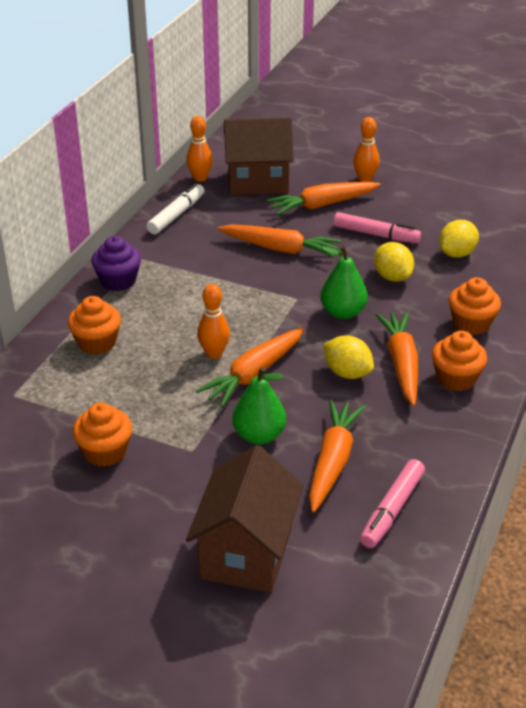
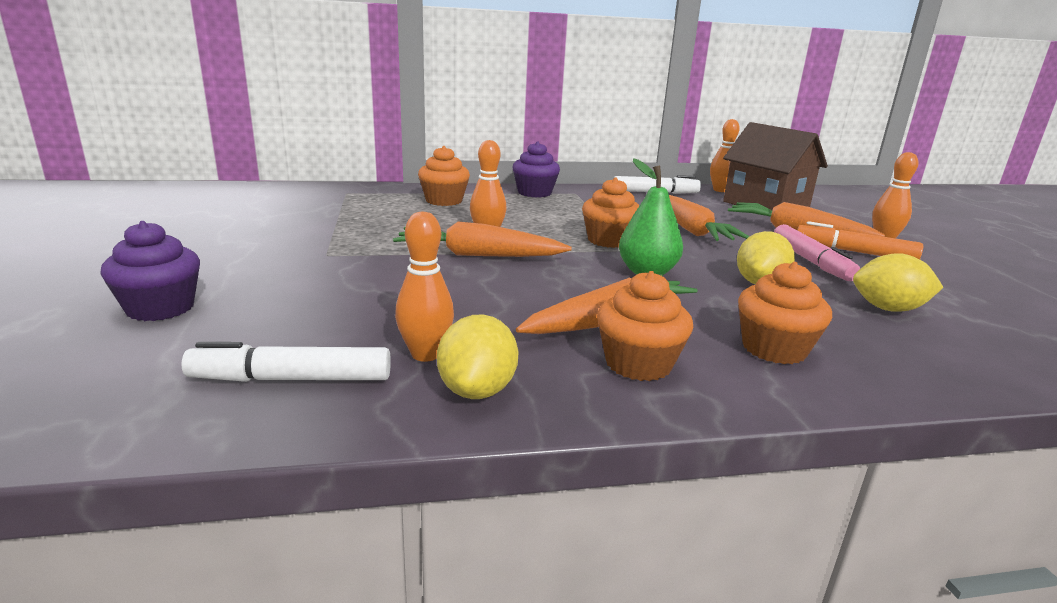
camera: 55 degrees right, 15 degrees down
(105, 452) = (296, 227): orange cupcake -> orange cupcake (608, 240)
(246, 553) = (160, 308): brown house -> purple cupcake
(259, 435) = (379, 276): green pear -> none
(332, 461) = (367, 320): orange carrot -> none
(347, 373) = (544, 295): yellow lemon -> yellow lemon (477, 390)
(375, 207) = (854, 252): none -> orange marker
(392, 510) = (292, 379): pink marker -> white marker
(395, 451) = (425, 354): none -> orange bowling pin

